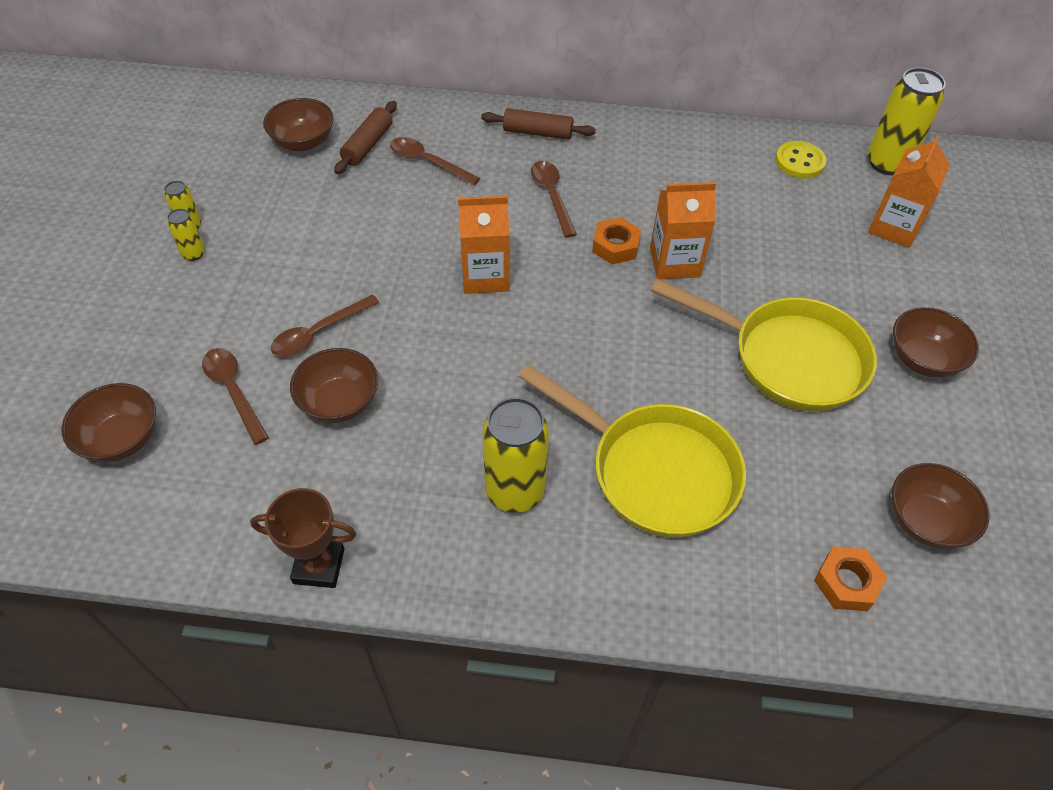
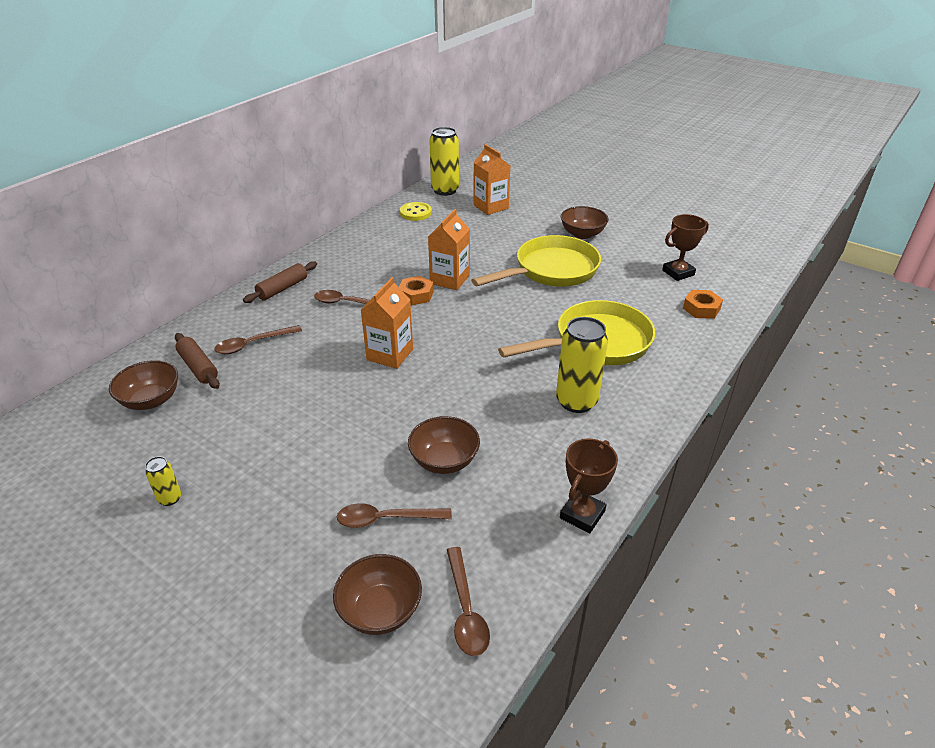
camera: 60 degrees left, 15 degrees down
(193, 253) = (207, 505): yellow can -> none
(318, 333) = (368, 452): brown spoon -> brown spoon (466, 610)
(925, 521) = (678, 273): brown bowl -> brown trophy

